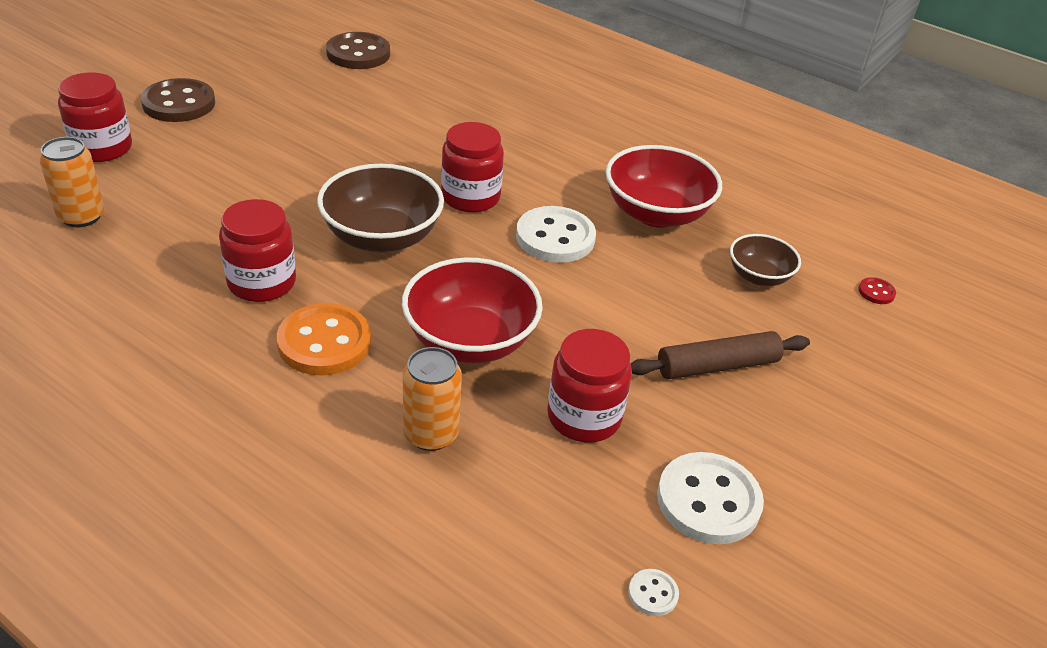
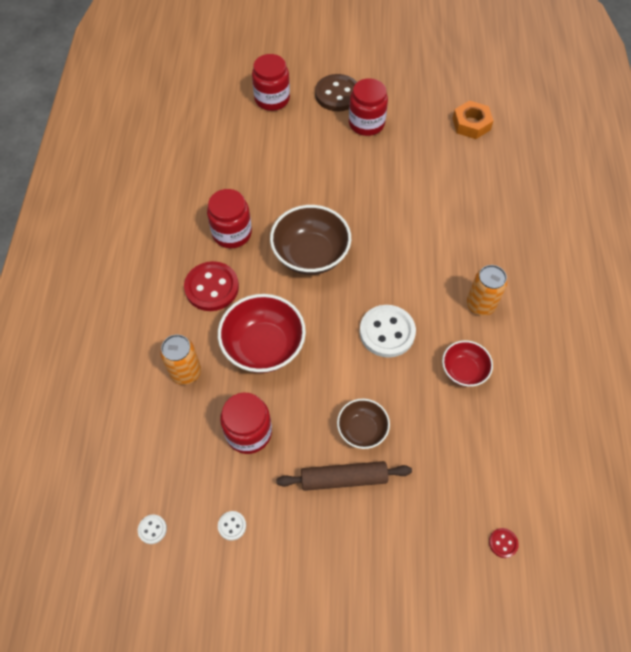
camera: 60 degrees right, 20 degrees up
(81, 216) = (217, 135): orange can -> orange can (480, 304)
(324, 342) = (212, 287): orange button -> red button
(358, 54) = (471, 124): brown button -> orange nut
(470, 197) = (384, 269): red jar -> red jar (366, 123)
(656, 213) = (463, 371): red bowl -> red bowl, size x0.57
(708, 501) = (232, 526): white button -> white button, size x0.44
(717, 366) = (343, 479): brown rolling pin -> brown rolling pin turned 45 degrees counterclockwise
(759, 276) = (452, 462): brown bowl -> brown bowl (362, 430)

